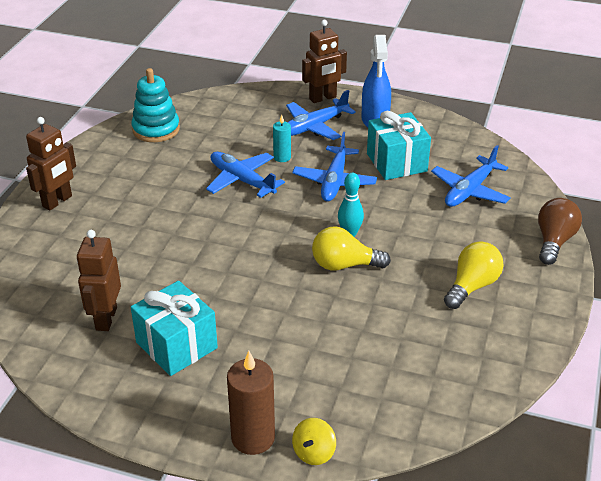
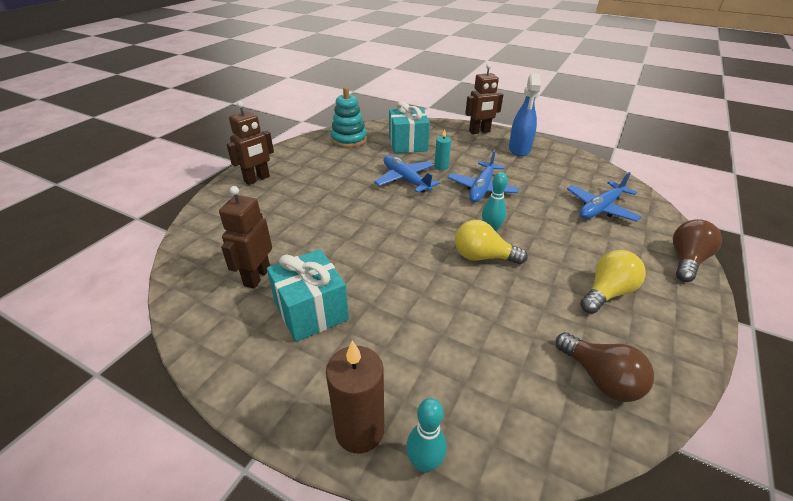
camera: 10 degrees right, 0 degrees up
(314, 127) = (470, 149): blue plane -> none
(314, 452) = (424, 463): yellow spinning top -> turquoise bowling pin
(396, 162) = (536, 180): turquoise gift -> turquoise gift (408, 144)
(462, 366) = (600, 378): none -> brown light bulb

